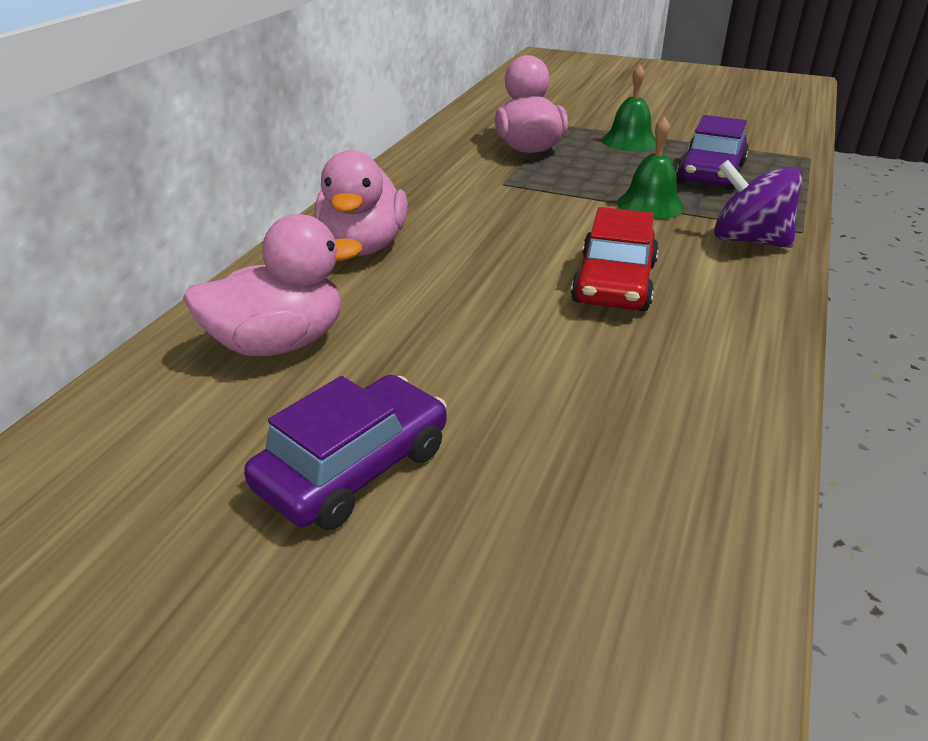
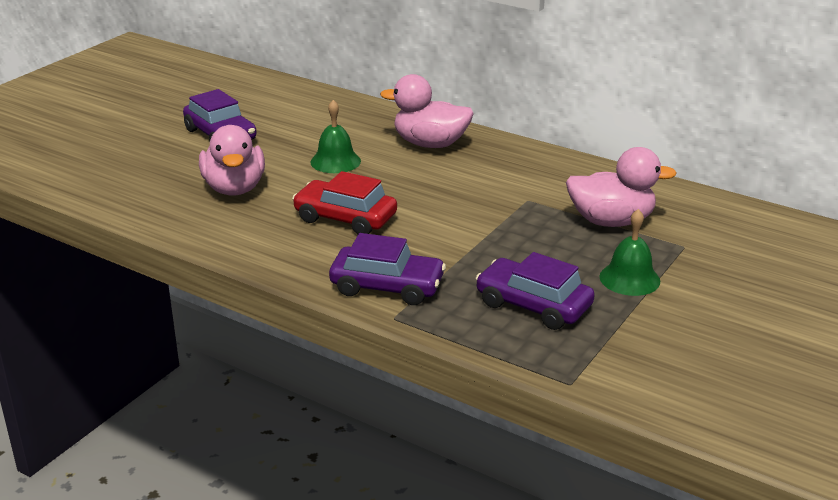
camera: 100 degrees right, 5 degrees down
(279, 343) = (327, 121): pink duck -> pink duck (234, 188)
(650, 204) = (468, 257): green bell -> green bell (335, 161)
(748, 240) = (387, 286): purple spinning top -> purple car

